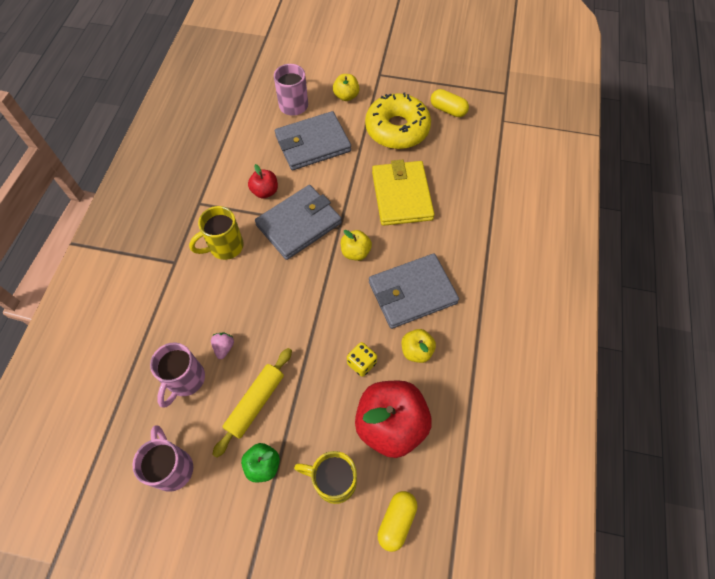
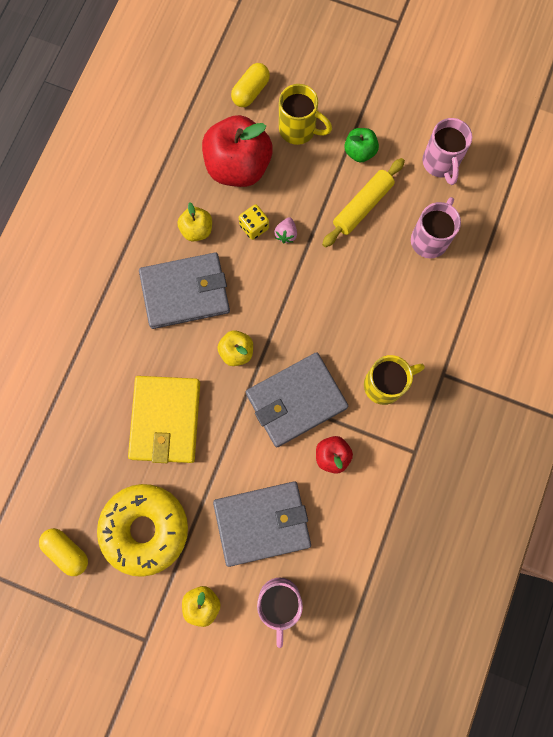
camera: 170 degrees left, 15 degrees up
(224, 347) = (390, 265): pink strawberry -> pink strawberry (286, 234)

